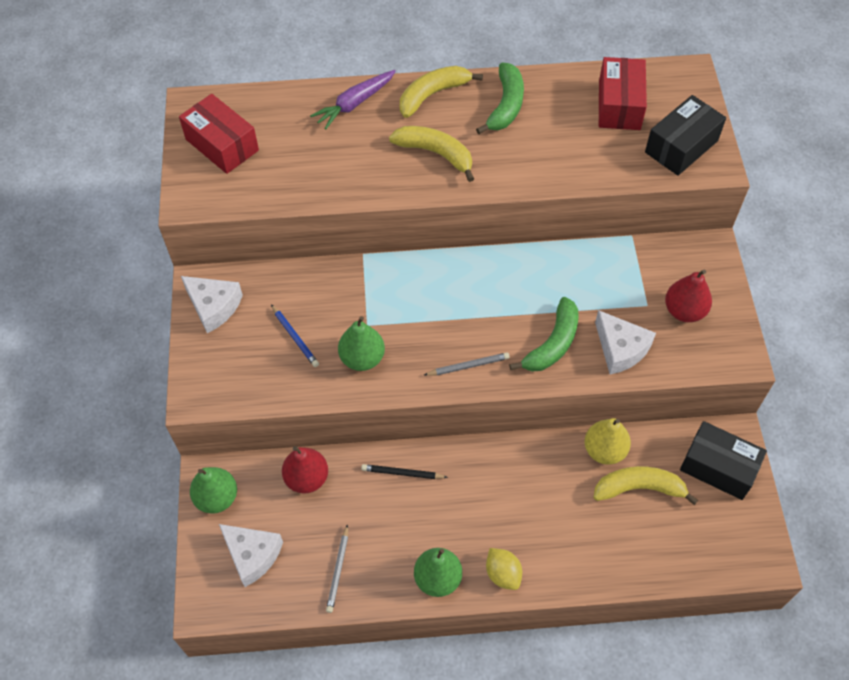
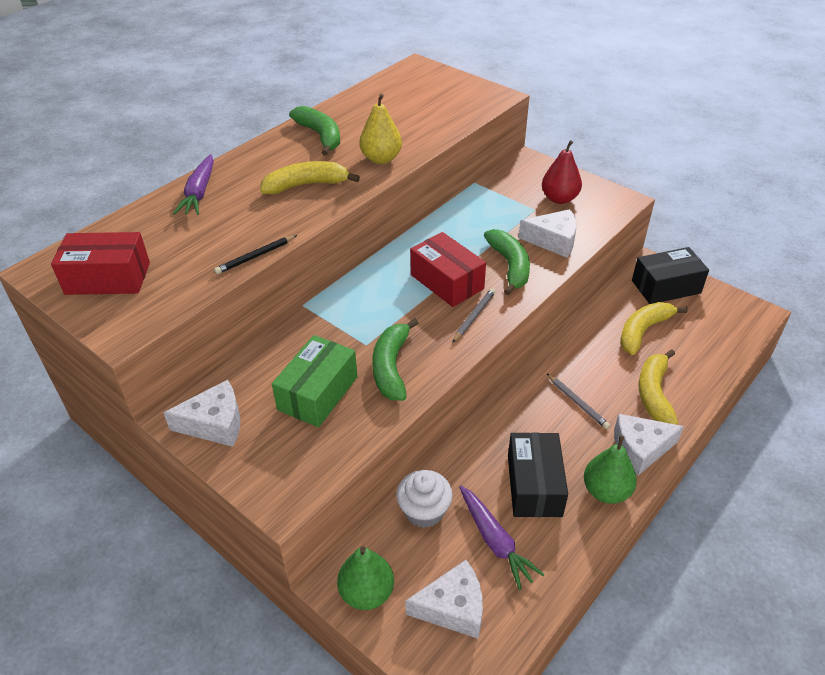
camera: 45 degrees left, 15 degrees down
(295, 337) = (318, 393): blue pencil -> green box
(307, 478) = (424, 511): red pear -> white cupcake
(325, 540) = (495, 541): none -> purple carrot
(338, 570) = (533, 553): grey pencil -> grey pencil (577, 403)
(362, 358) = (391, 367): green pear -> green banana
(402, 473) = (490, 446): black pencil -> black pencil (255, 256)
(432, 94) = (257, 157): yellow banana -> yellow banana (654, 394)
(503, 574) = (640, 449): yellow lemon -> white cheese
(604, 450) = (595, 327): yellow pear -> yellow pear (381, 159)
(619, 105) = (397, 99): red box -> red box (447, 282)
(681, 146) = (464, 98): black box -> black box (534, 485)

